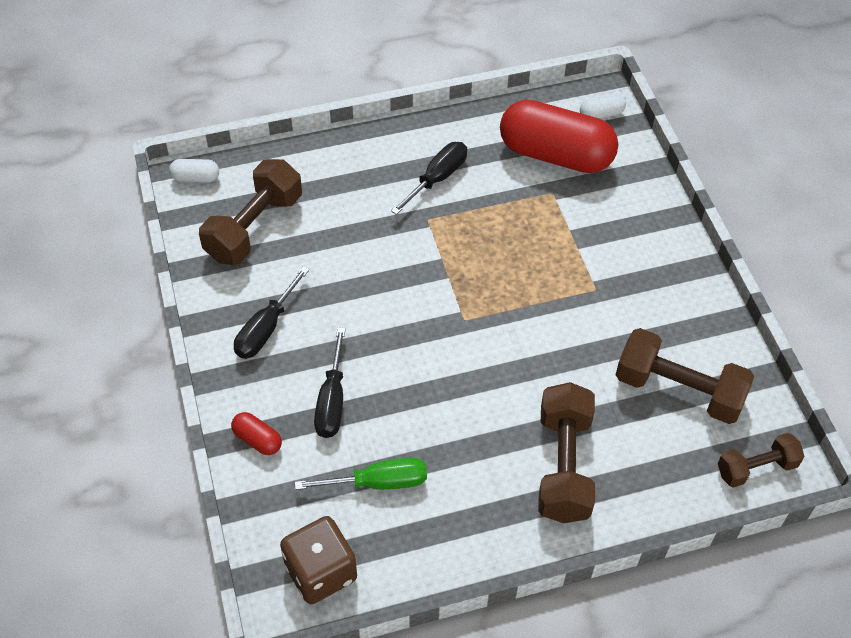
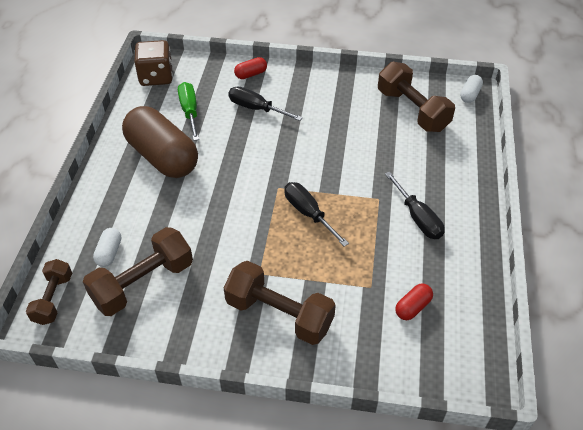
camera: 115 degrees right, 5 degrees down
(266, 328) = (326, 95): black screwdriver -> black screwdriver (308, 213)
(378, 482) = (189, 111): green screwdriver -> green screwdriver turned 150 degrees clockwise
(483, 471) = (163, 157): none -> brown capsule
(555, 155) = (412, 307): red capsule -> red capsule, size x0.41
(563, 465) = (137, 195): brown dumbbell -> brown dumbbell (279, 314)
(601, 114) = (451, 367): white capsule -> white capsule (109, 253)

